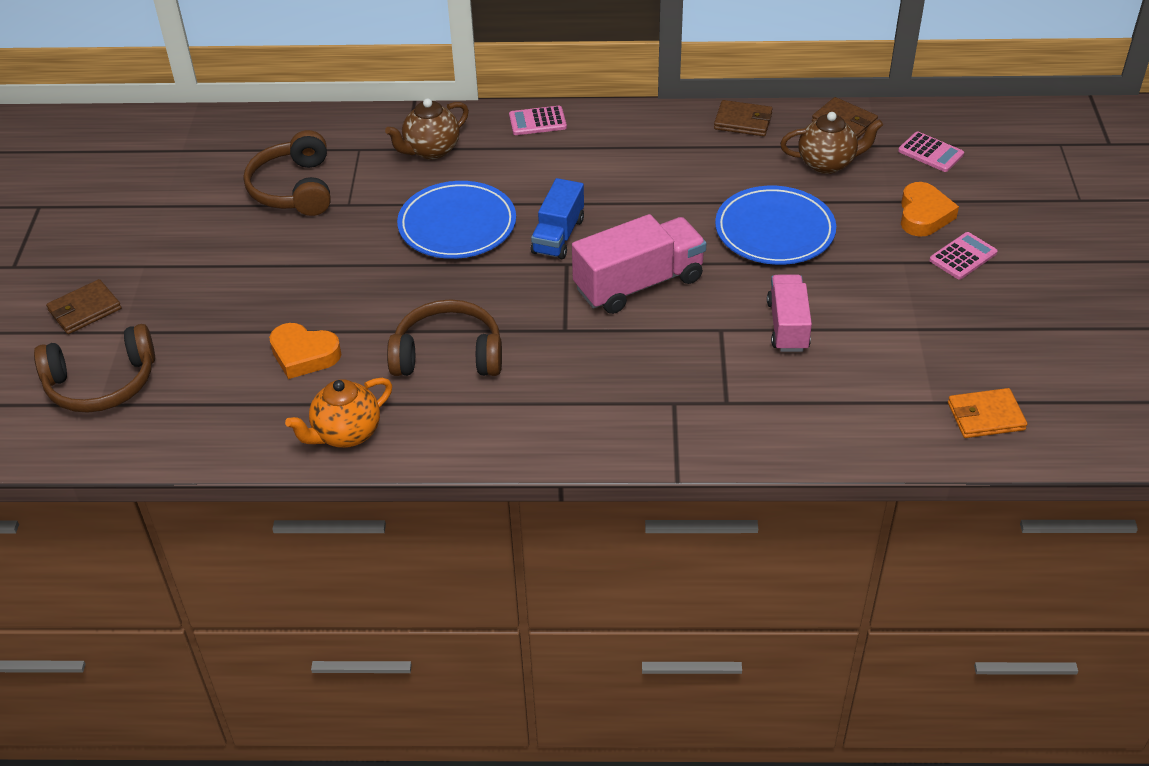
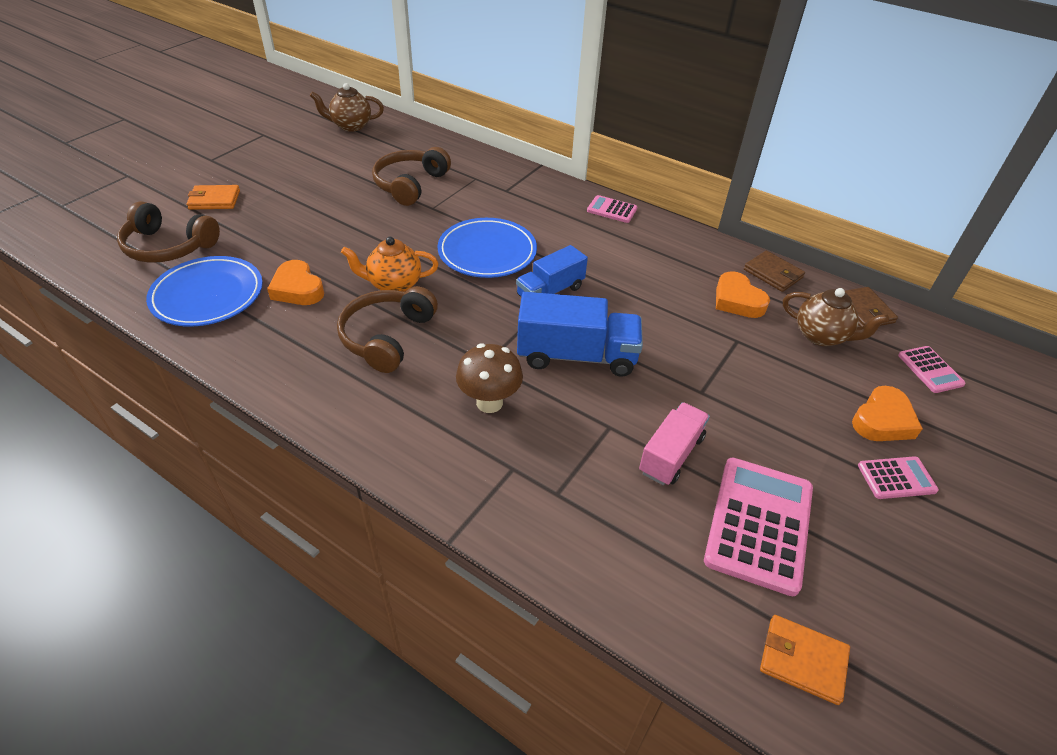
camera: 30 degrees right, 0 degrees up
(85, 310) = (214, 200): brown wallet -> orange wallet
(346, 434) = (260, 357): orange teapot -> orange teapot (394, 285)
(431, 150) = (520, 198): brown teapot -> brown teapot (351, 126)
(448, 354) = (387, 337): brown headphones -> brown headphones turned 105 degrees counterclockwise
(603, 362) = (489, 402): none -> brown mushroom
(638, 284) = (576, 356): pink truck -> blue truck
(733, 163) = (737, 300): none -> orange heart
(774, 231) = (728, 368): blue plate -> blue plate (208, 295)
(892, 343) = (759, 524): none -> pink calculator

